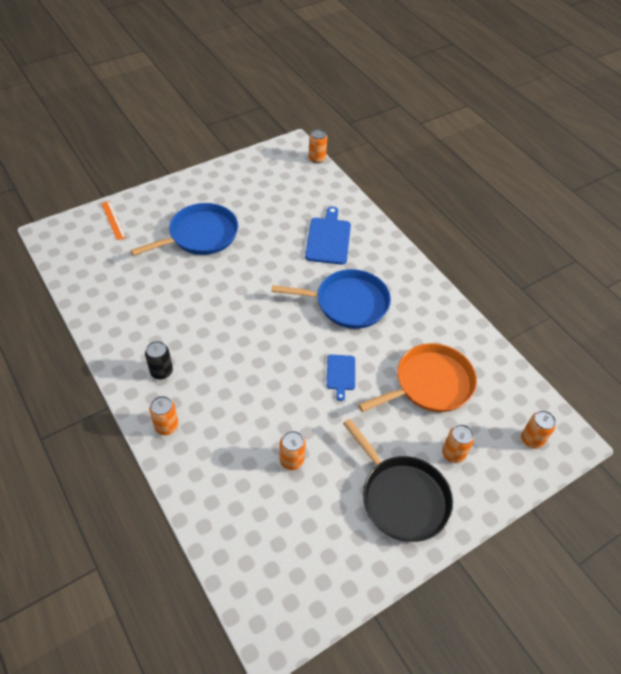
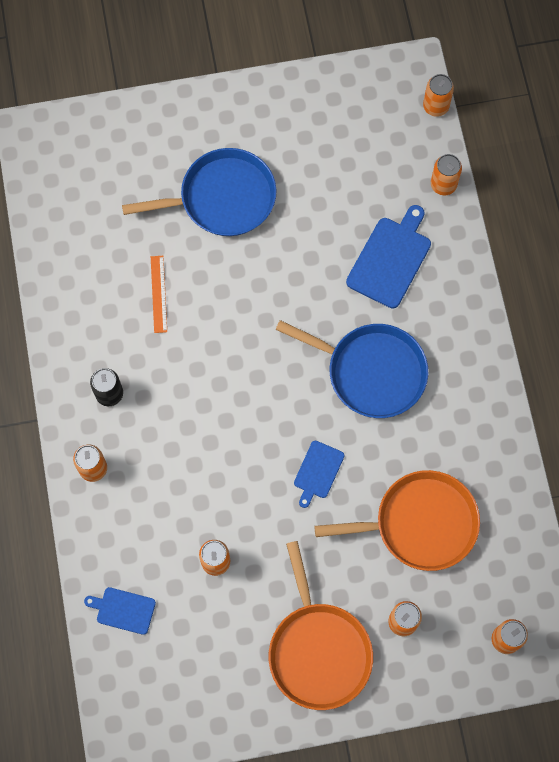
camera: 25 degrees right, 20 degrees up
(113, 220) = (118, 136): orange ruler -> orange ruler (158, 294)
(230, 523) = (123, 610): none -> blue cutting board
(341, 193) = (443, 184): none -> orange can
(401, 497) = (318, 650): black pan -> orange pan

